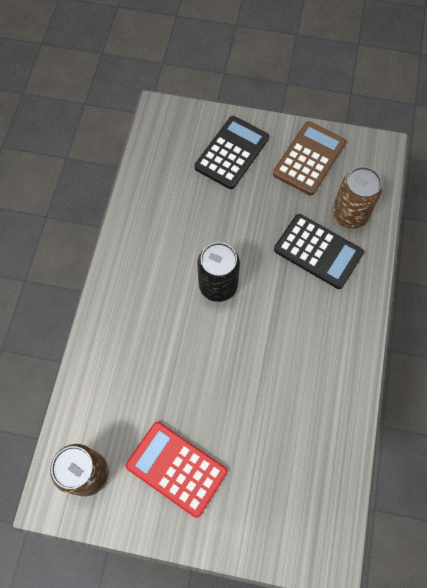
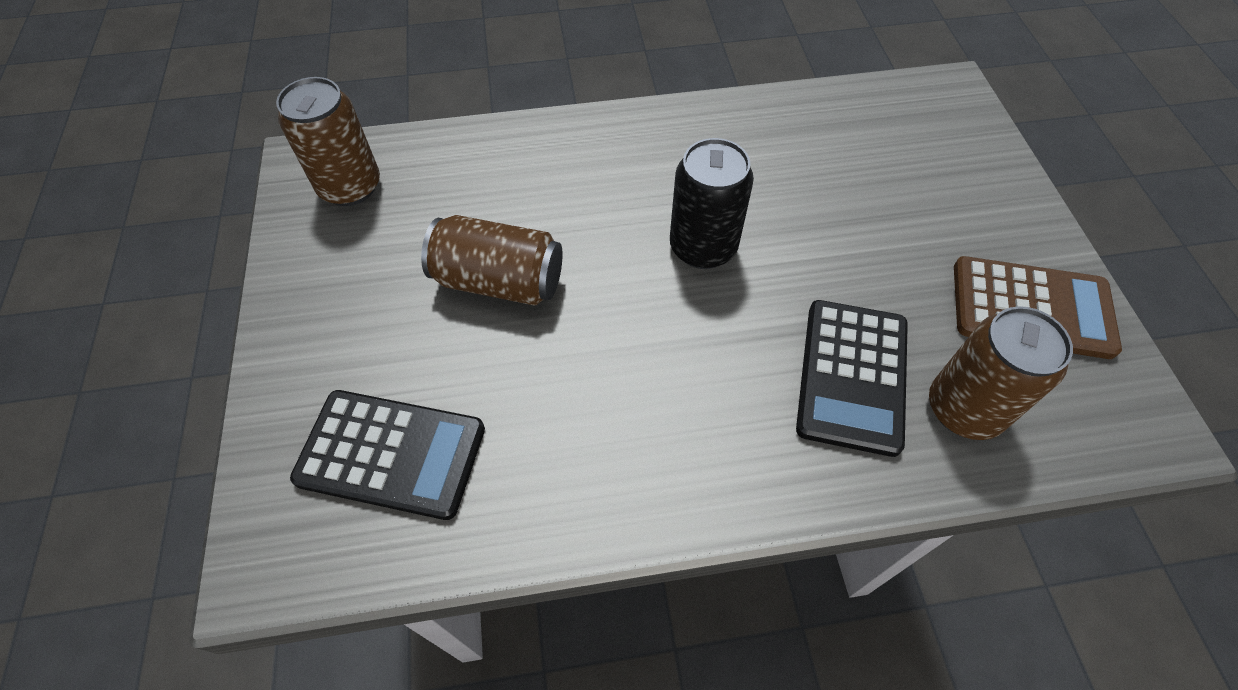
camera: 70 degrees right, 10 degrees down
(176, 468) = (381, 285): red calculator -> none
(199, 400) = (499, 281): none -> brown can
(232, 153) = (953, 195): black calculator -> black calculator (391, 454)

